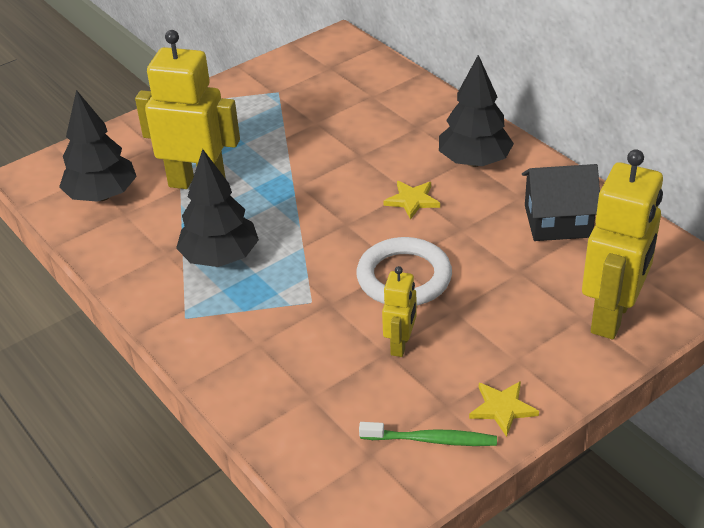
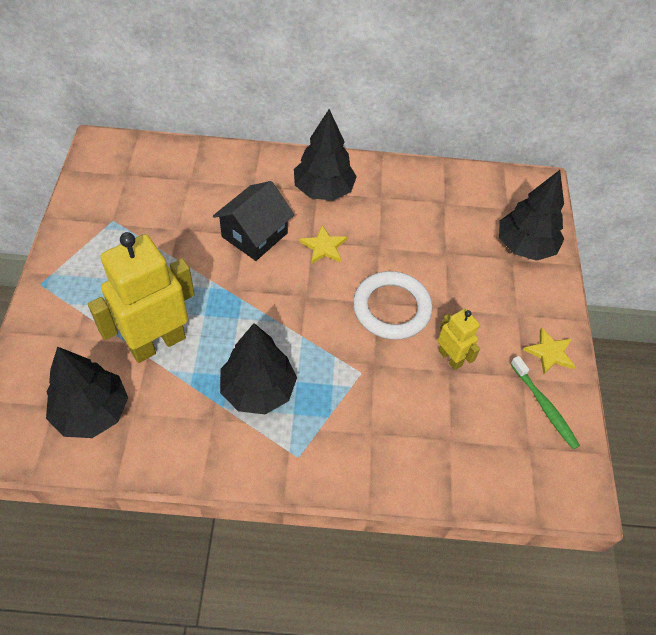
camera: 55 degrees left, 15 degrees up
(431, 440) = (544, 406): green toothbrush -> green toothbrush turned 105 degrees clockwise
(557, 221) = (422, 201): black house -> black house (254, 235)
(612, 316) = (524, 246): yellow robot -> black tree

